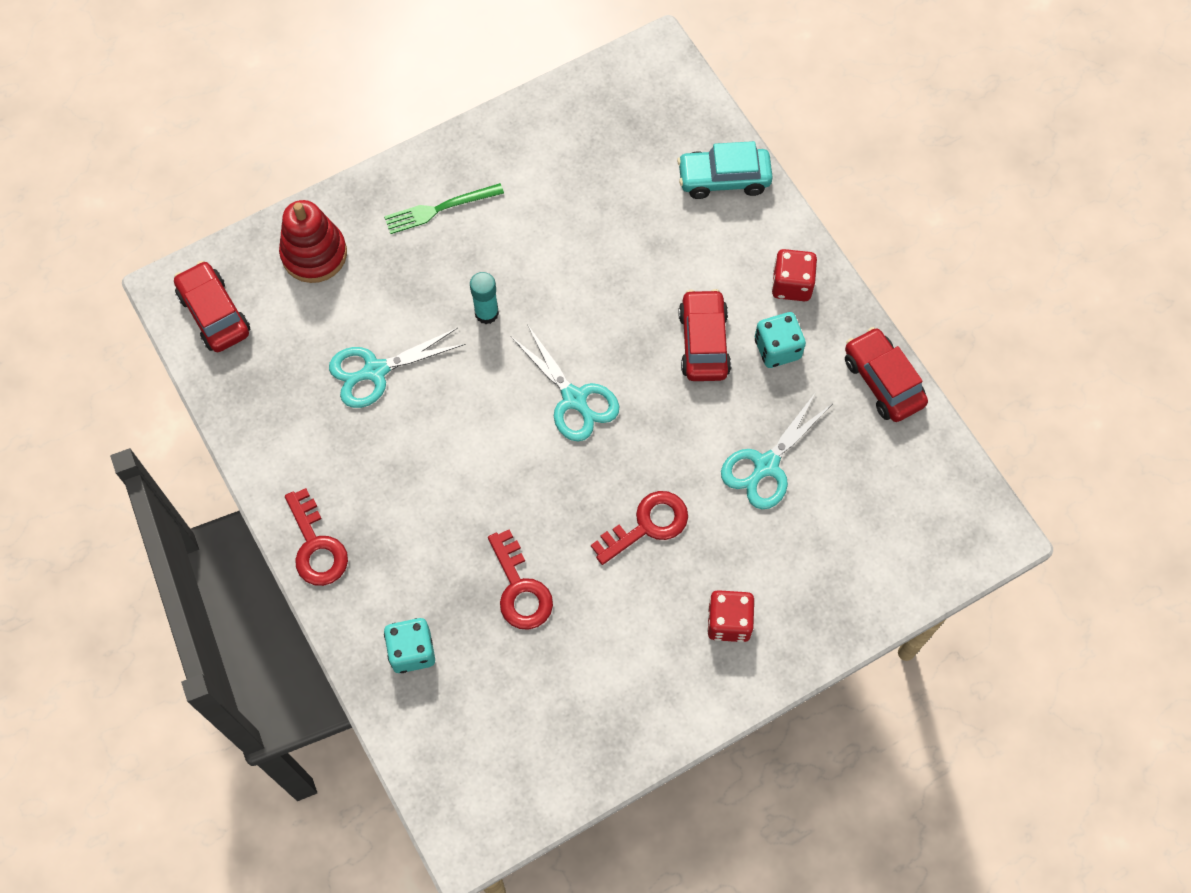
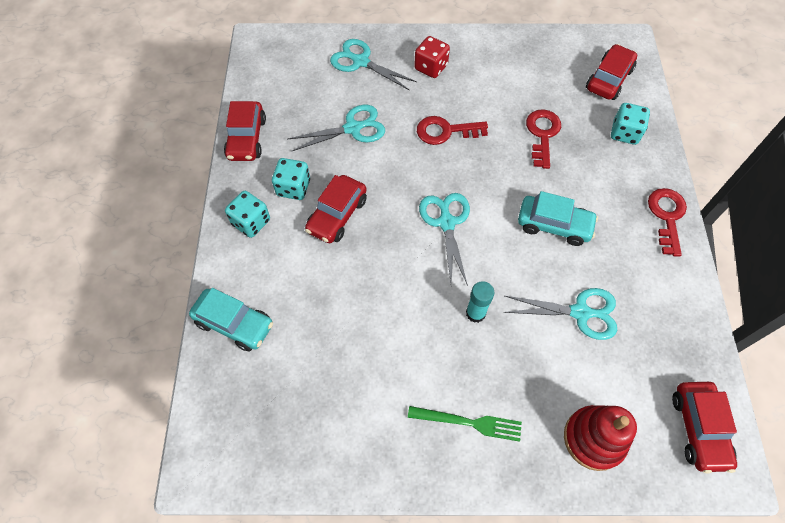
camera: 150 degrees left, 5 degrees down
(448, 462) = (554, 225): none -> turquoise car
(469, 740) = (609, 79): none -> red car
(791, 284) = (251, 222): red dice -> turquoise dice
(829, 578) = (361, 62): none -> turquoise scissors

